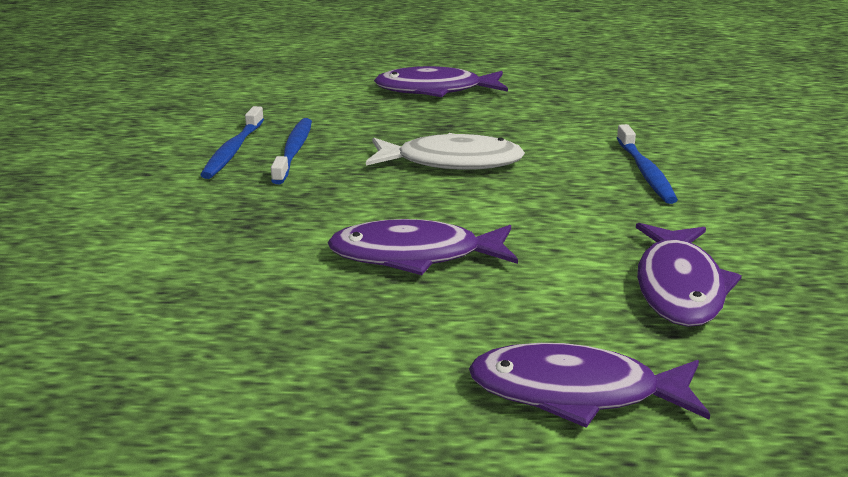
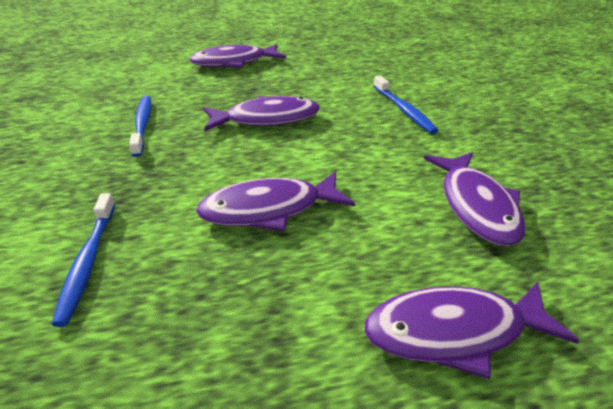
camera: 15 degrees left, 10 degrees up
(233, 150) = (93, 130): blue toothbrush -> blue toothbrush (88, 262)
(452, 162) = (267, 119): white fish -> purple fish

